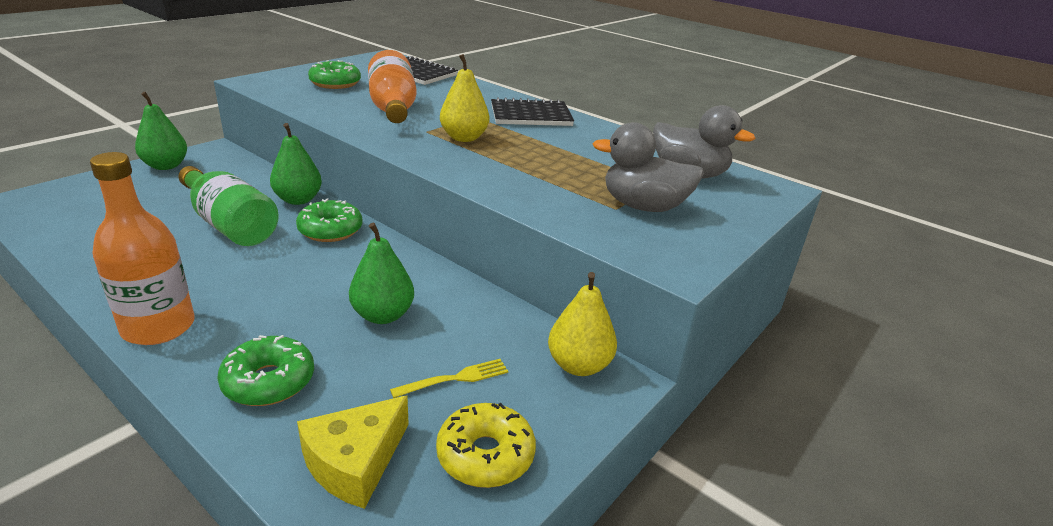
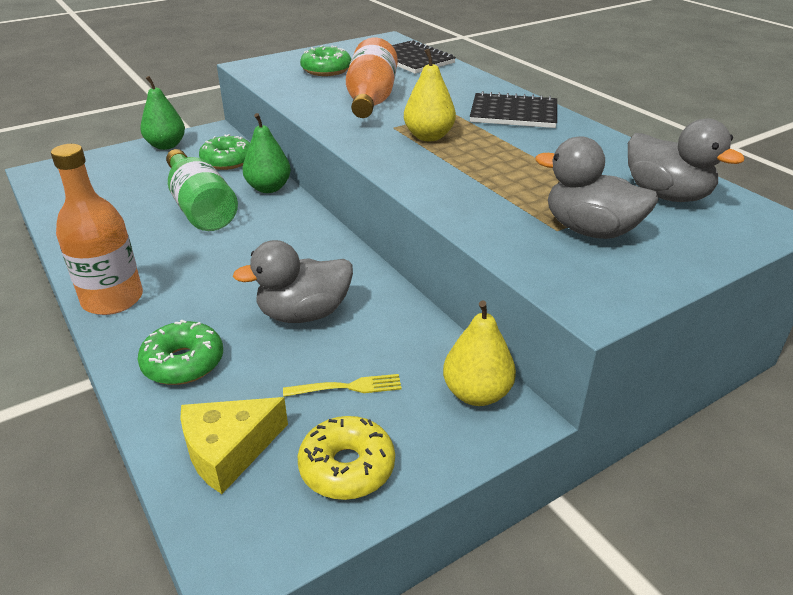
camera: 20 degrees right, 5 degrees up
(330, 230) = (287, 222): green donut -> green donut (227, 161)
(383, 315) = (304, 314): green pear -> grey duck

